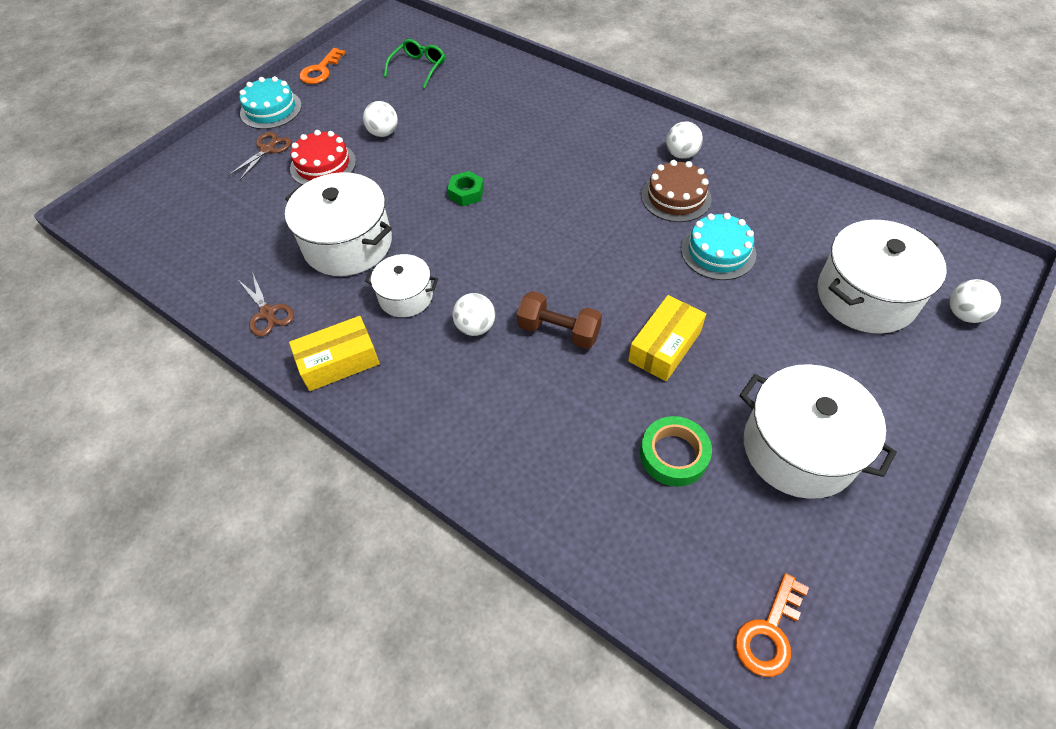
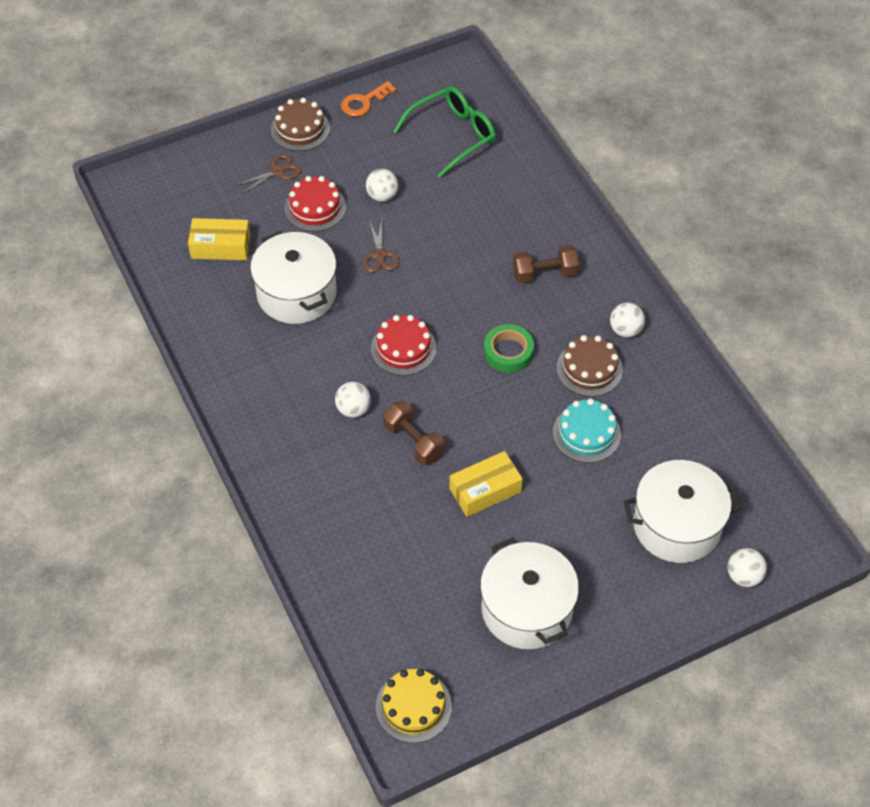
camera: 25 degrees right, 0 degrees up
(267, 313) = (207, 327): brown scissors -> brown scissors (380, 255)
(271, 109) = (300, 129): turquoise cake -> brown cake
(339, 362) = (239, 391): yellow box -> yellow box (220, 247)
(406, 296) = (316, 360): white pot -> none
(418, 68) = (452, 136): green glasses -> green glasses, size x1.61
(466, 193) = (417, 287): green nut -> none
(489, 250) = (403, 348): none -> red cake
(576, 138) = (545, 273): none -> brown dumbbell
(674, 455) = (433, 570): green tape -> green tape (508, 352)
(769, 632) = (413, 706): orange key -> yellow cake

